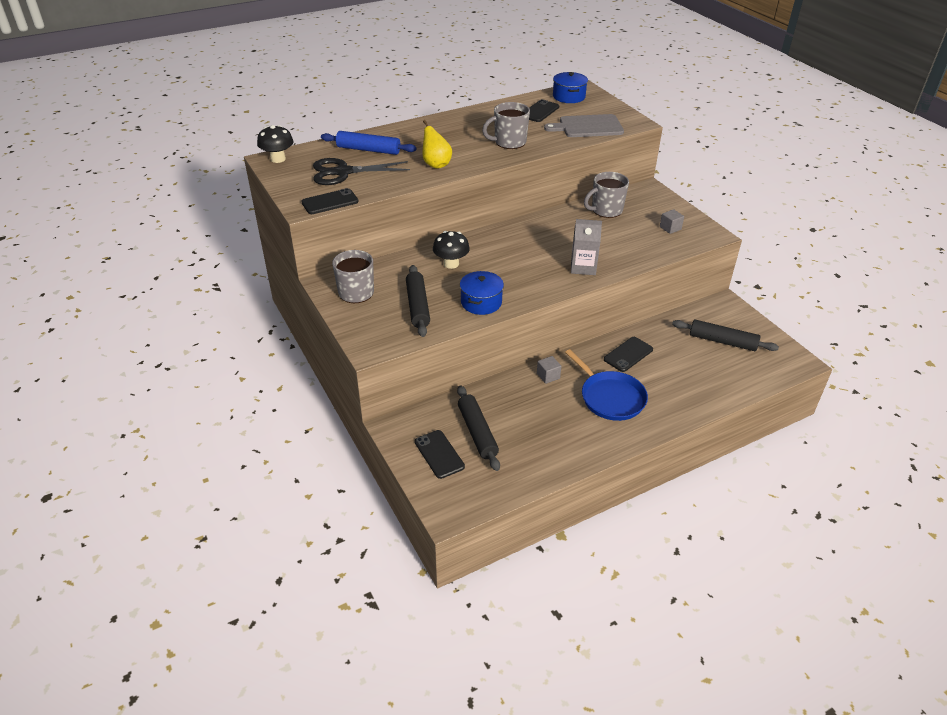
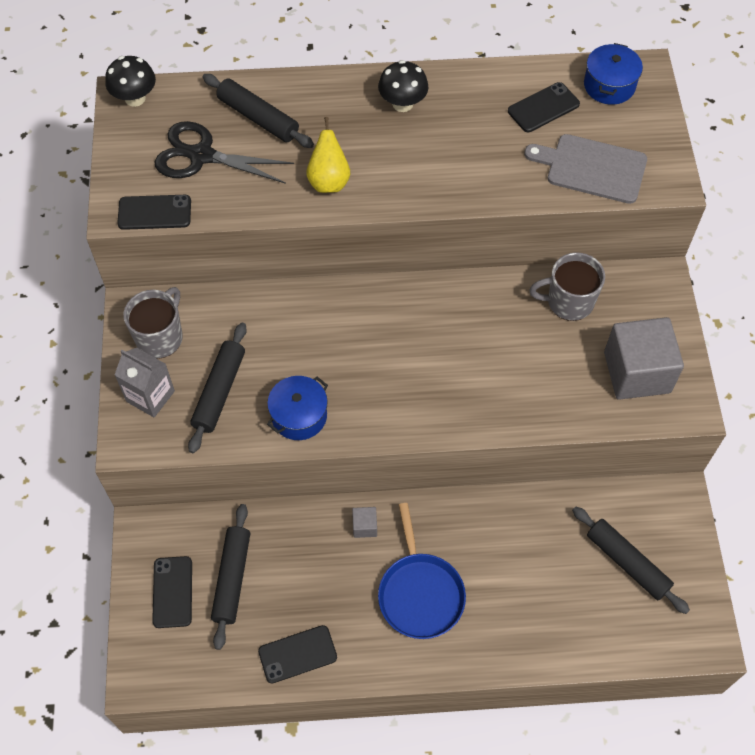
camera: 25 degrees right, 20 degrees up
(368, 150) = (258, 118): blue rolling pin -> black rolling pin
(451, 264) = (301, 330): black mushroom -> black mushroom (402, 104)
(509, 142) = (456, 166): grey mug -> none
(583, 267) = (467, 402): grey carton -> grey carton (150, 396)
(628, 354) = (487, 533): black phone -> black phone (297, 654)
(670, 228) = (637, 372): grey cube -> grey cube, size x2.38

